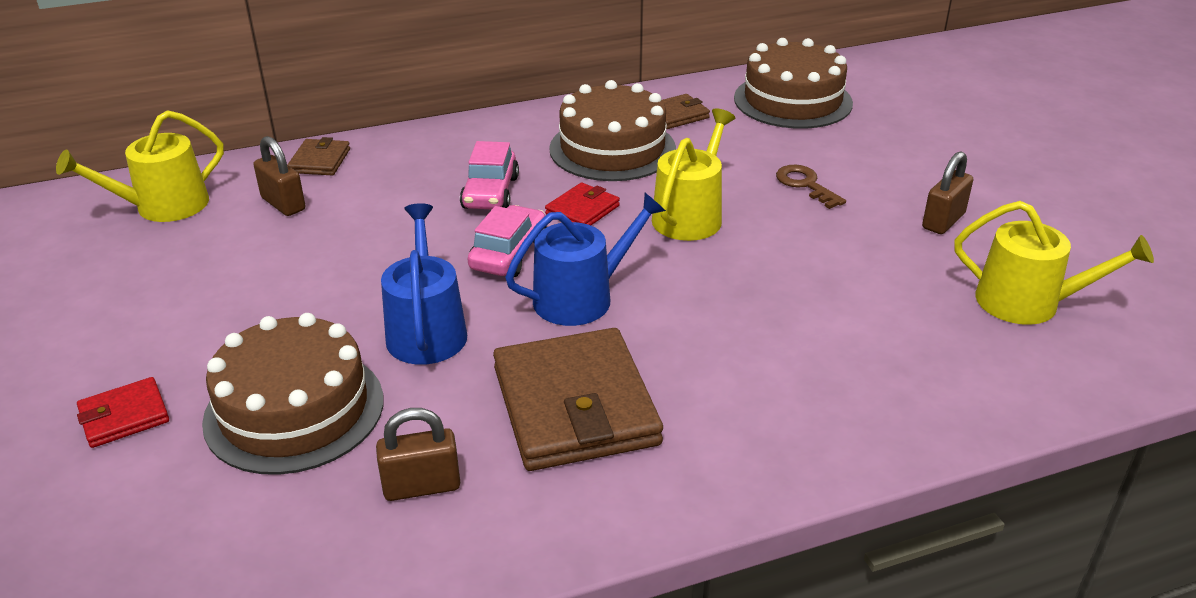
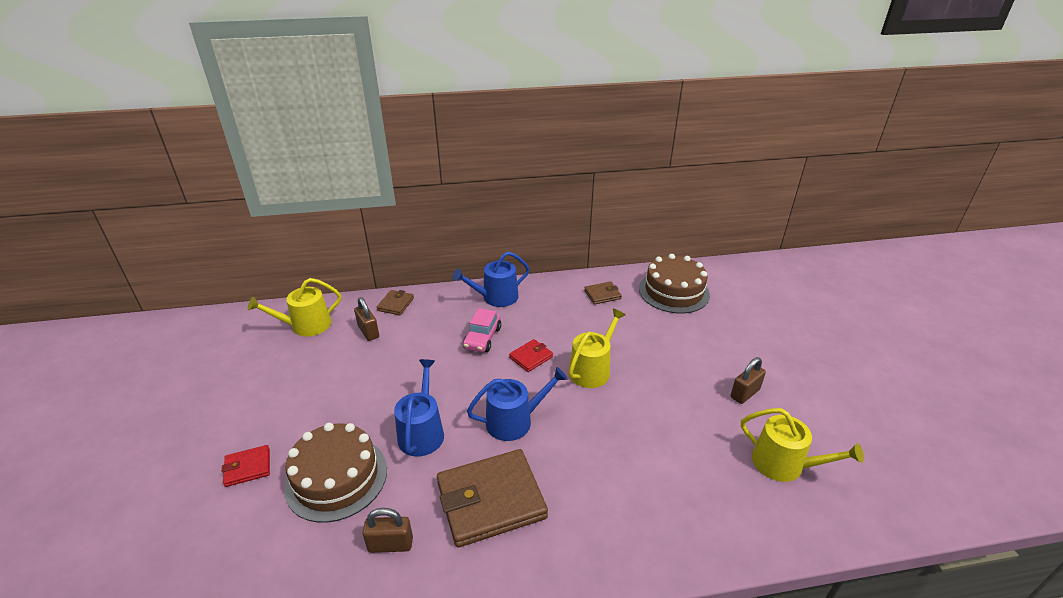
camera: 10 degrees right, 0 degrees up
(496, 135) = (496, 297): none -> blue watering can
(508, 254) = (481, 383): pink car -> none
(575, 406) = (491, 500): brown wallet -> brown wallet turned 75 degrees clockwise
(612, 148) = (559, 315): brown cake -> none
(805, 185) = (666, 355): brown key -> none

